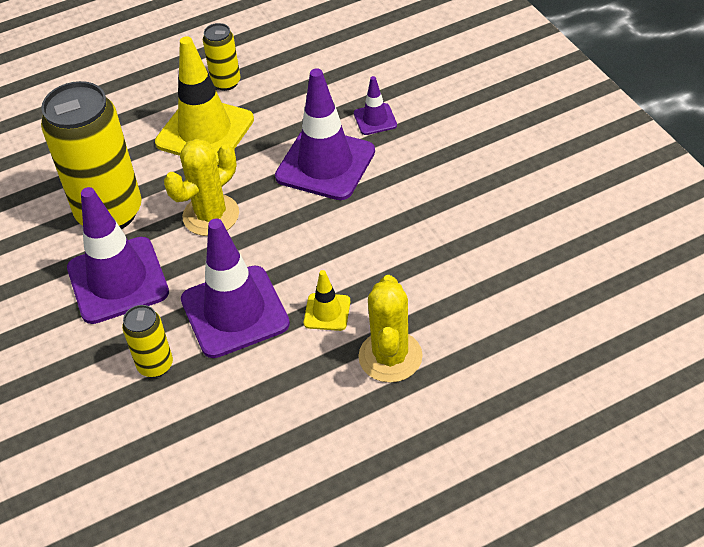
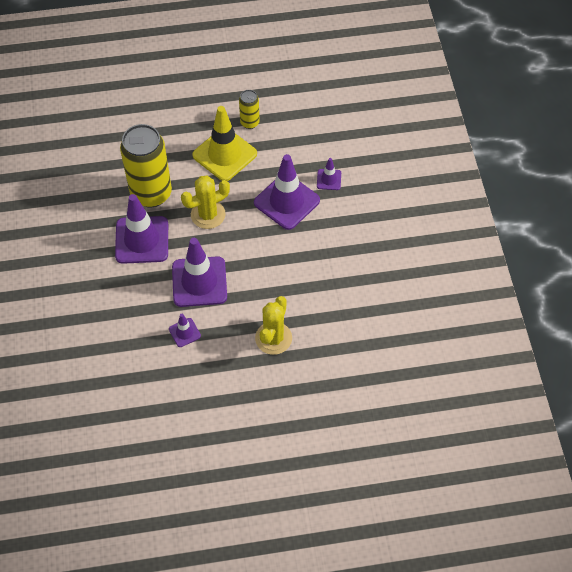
camera: 15 degrees right, 10 degrees up
(155, 365) = (145, 300): yellow can -> none
(240, 394) = (184, 332): none -> purple traffic cone
(327, 312) = (250, 299): yellow traffic cone -> none

